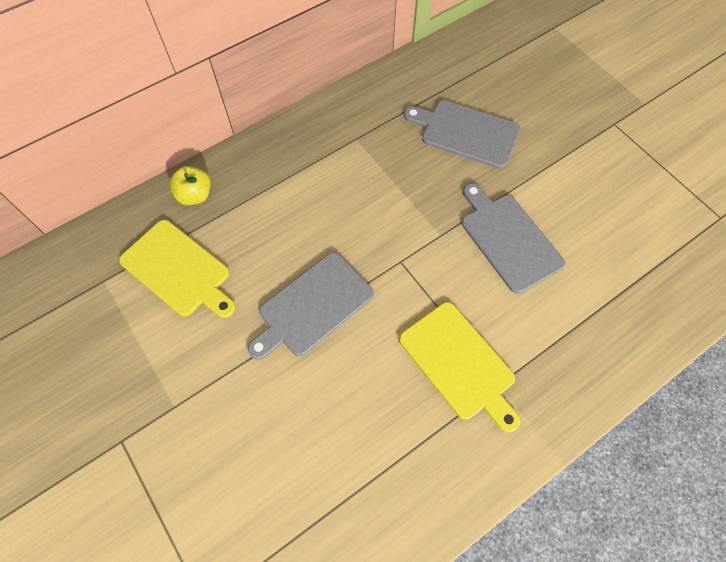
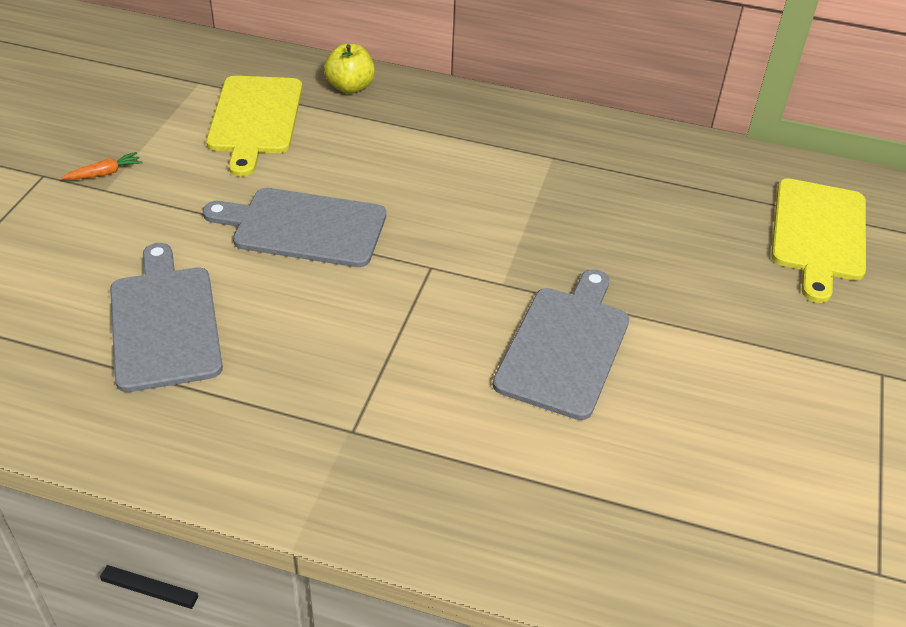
camera: 50 degrees right, 20 degrees down
(155, 397) = (105, 173): none -> orange carrot
(459, 363) = (344, 379): yellow cutting board -> yellow cutting board (818, 233)
(466, 133) = (675, 239): grey cutting board -> grey cutting board (165, 322)

